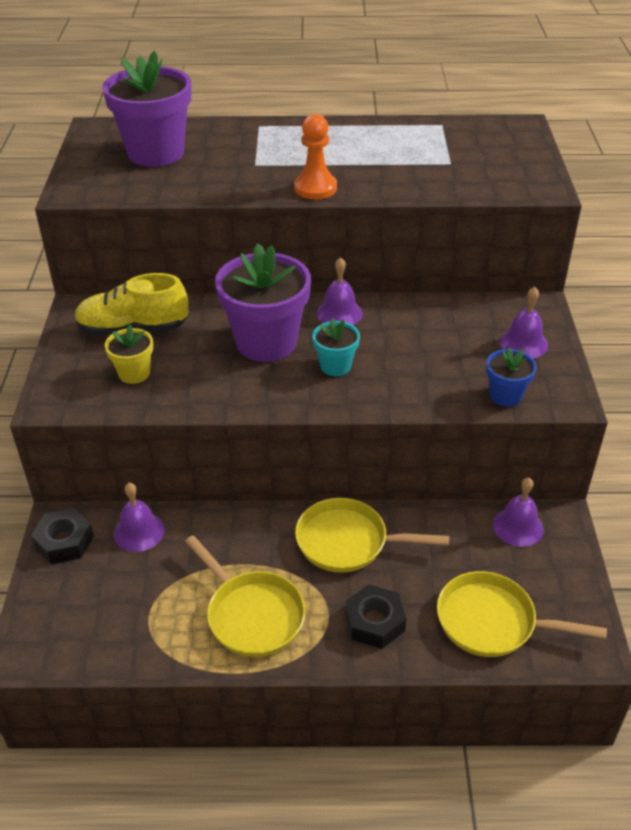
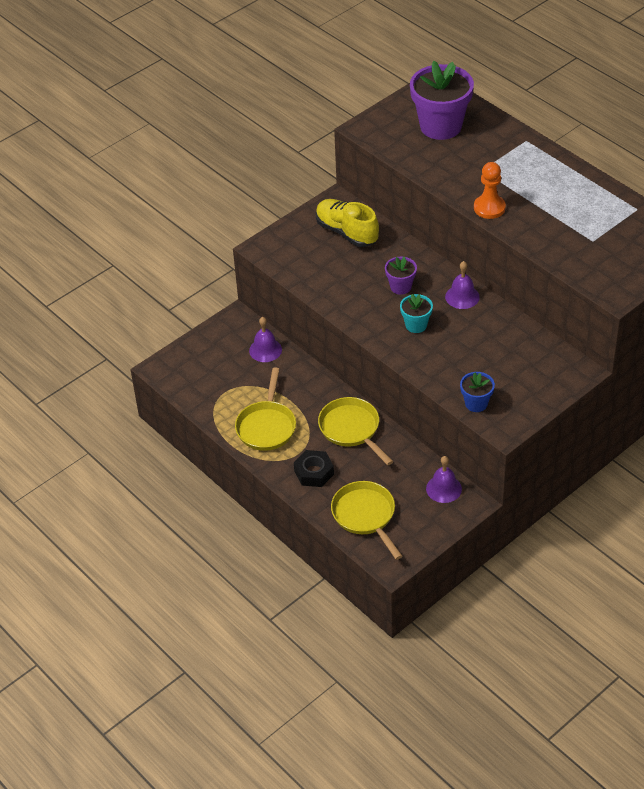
camera: 50 degrees right, 5 degrees up
(64, 541) = (229, 329): black nut -> none
(134, 373) = (316, 259): yellow flower pot -> none
(266, 342) = (400, 287): purple flower pot -> purple flower pot, size x0.49
(523, 343) = (533, 385): purple bell -> none

